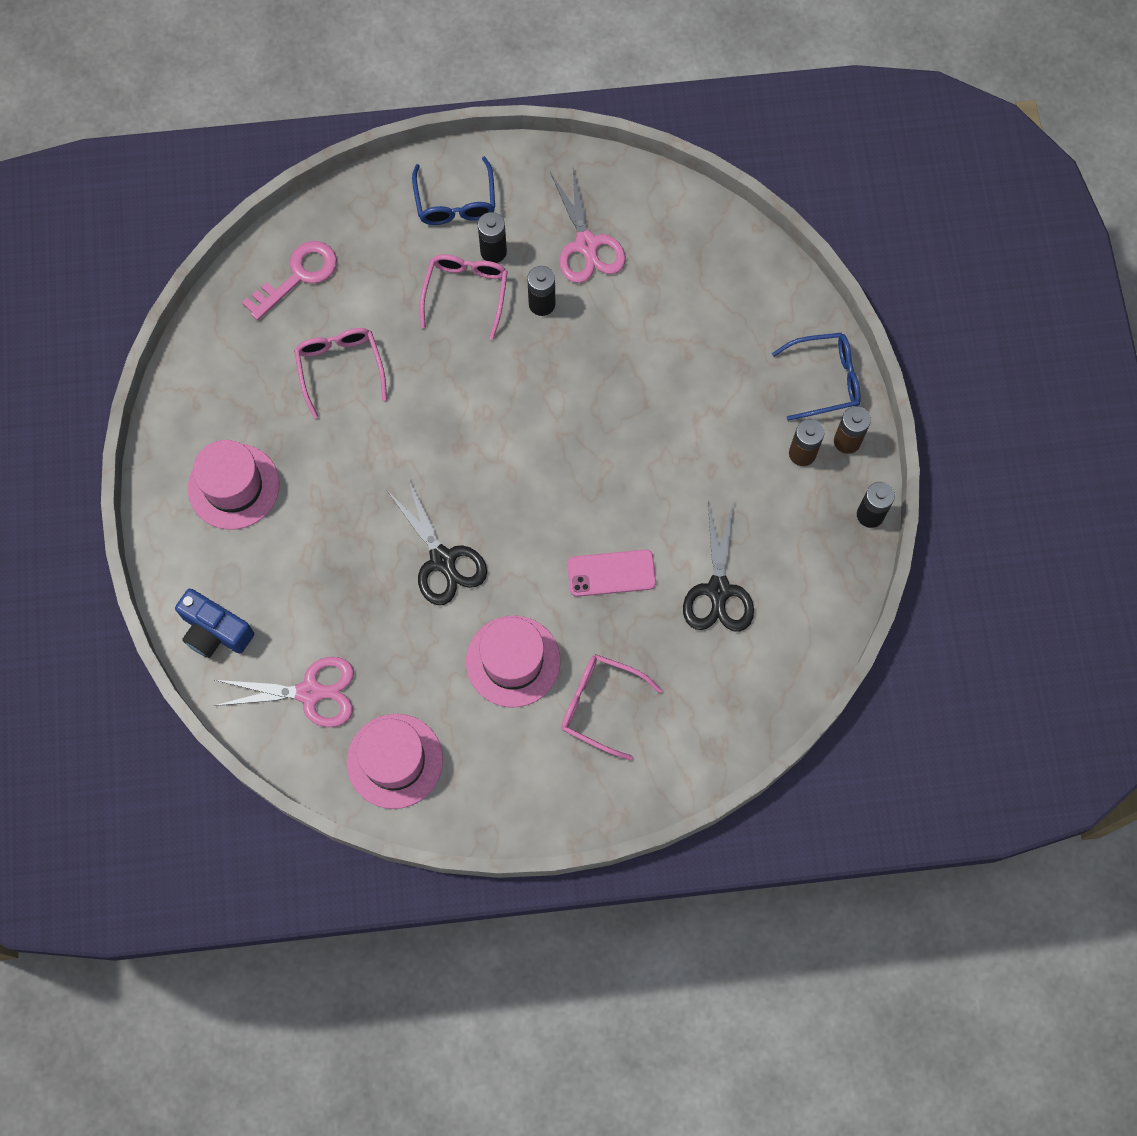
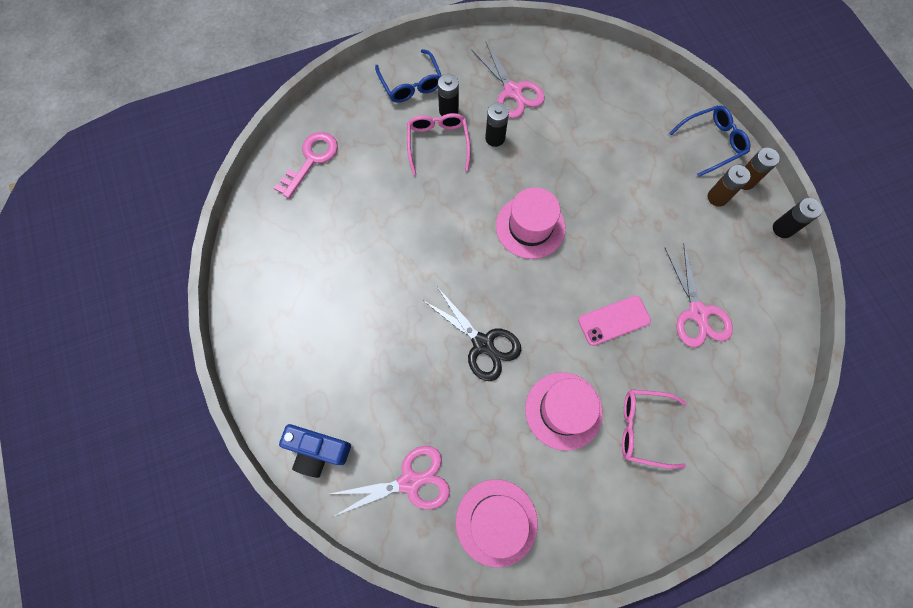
camera: 15 degrees left, 0 degrees up
(233, 486) = (303, 328): pink hat -> pink hat (530, 227)
(340, 369) = (361, 219): pink glasses -> none
(718, 590) = (697, 312): black scissors -> pink scissors

